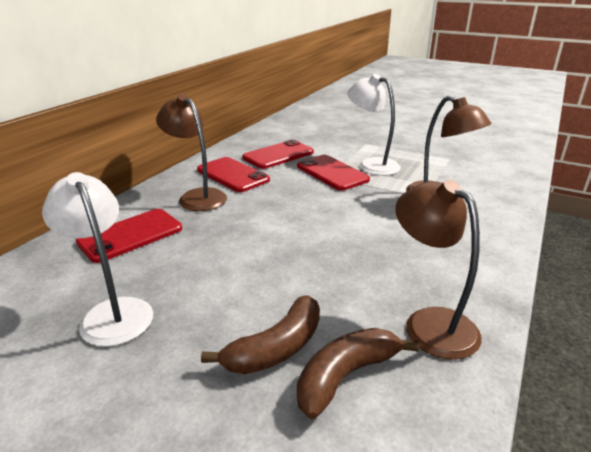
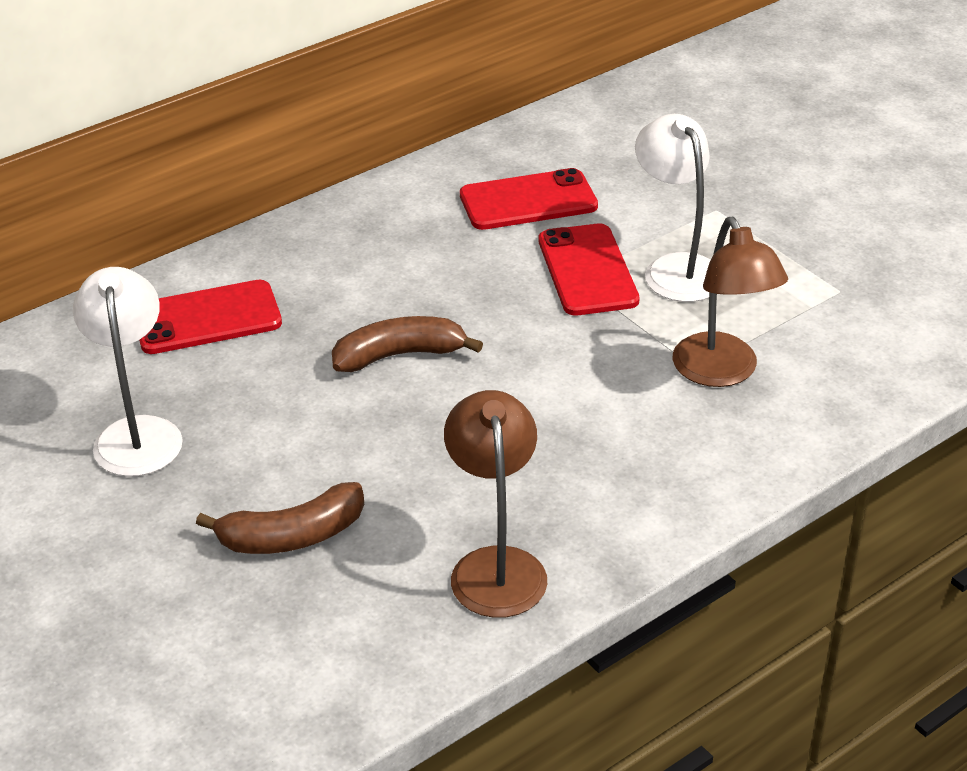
camera: 25 degrees right, 10 degrees up
(197, 196) = (335, 266): brown lamp -> none
(232, 175) = (418, 232): red phone -> none
(346, 376) = (344, 590): brown banana -> brown banana (399, 355)

